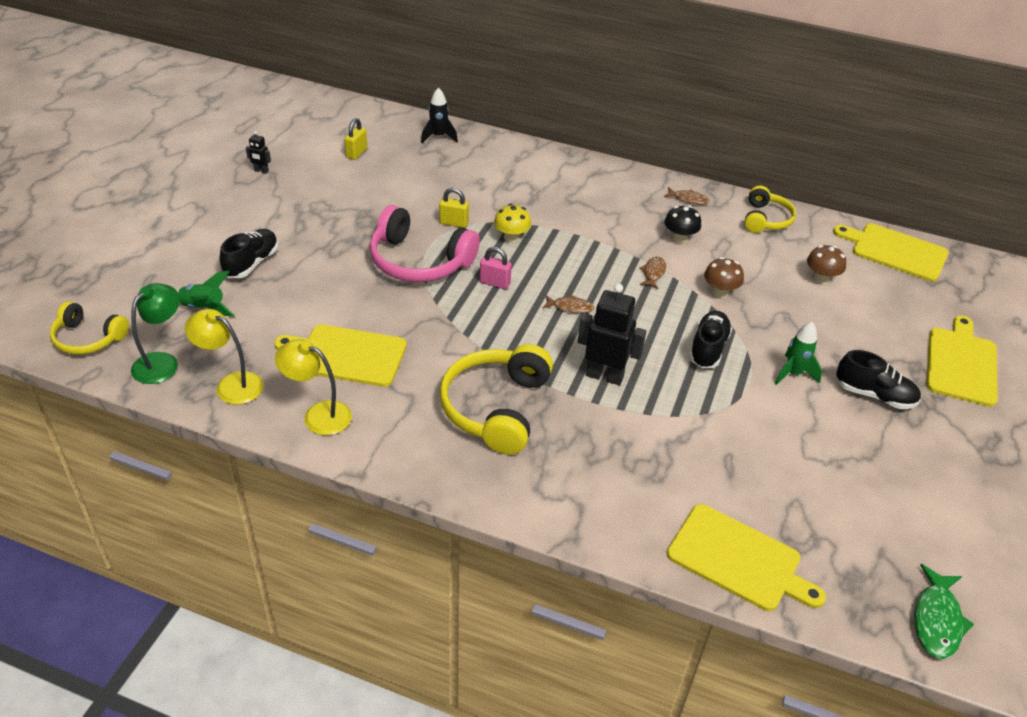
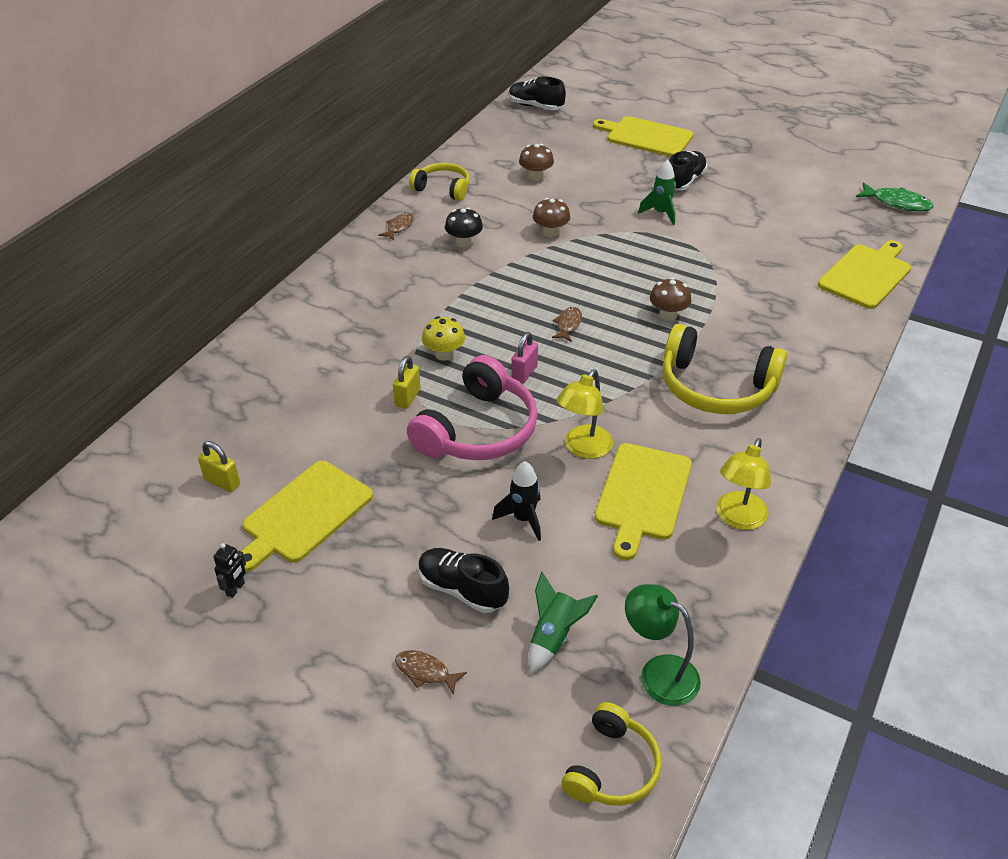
camera: 80 degrees left, 0 degrees up
(231, 384) = (695, 598): yellow lamp -> yellow lamp (583, 449)
(438, 137) = (209, 400): black rocket -> black rocket (523, 519)
(604, 376) = (668, 315): black robot -> brown mushroom
(653, 273) = (518, 266): brown fish -> brown fish (425, 672)
(708, 348) = (630, 251): black shoe -> black shoe (535, 106)
(895, 251) = (502, 133): yellow cutting board -> yellow cutting board (304, 514)

